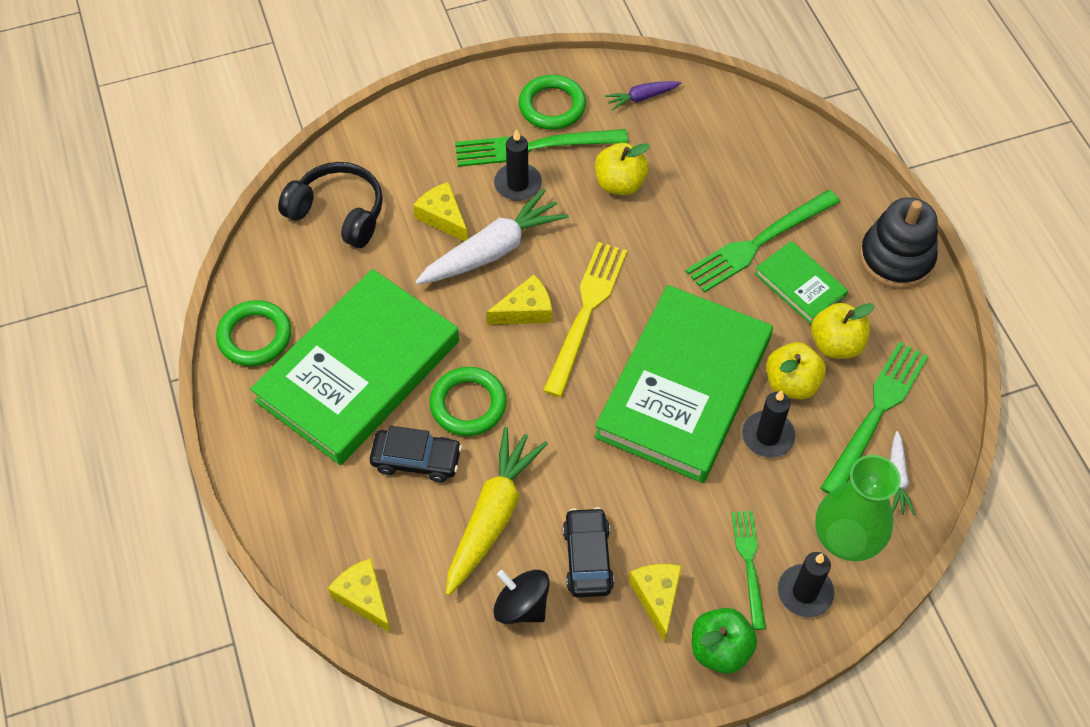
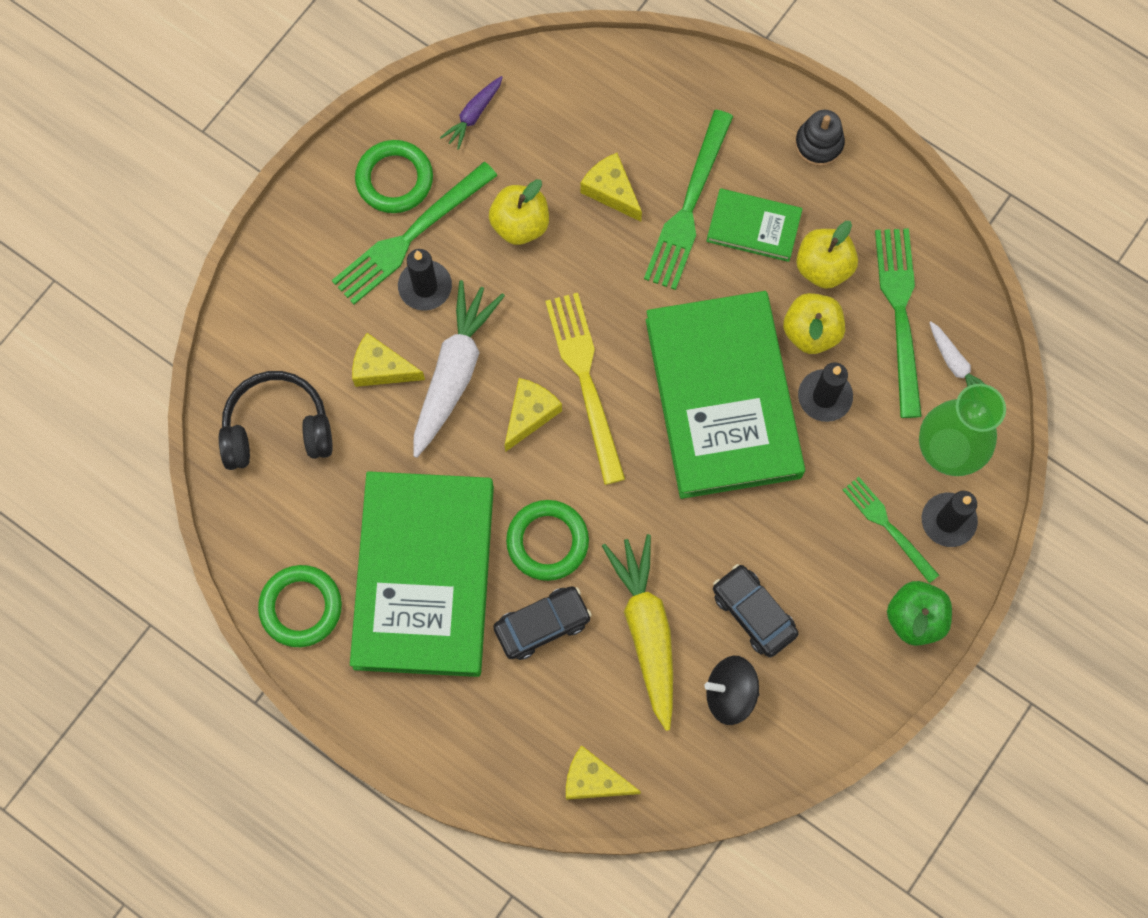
camera: 35 degrees left, 15 degrees up
(657, 597) = (834, 608): yellow cheese -> yellow cheese (611, 191)
(896, 258) = (819, 144): black stacking toy -> black stacking toy, size x0.61

